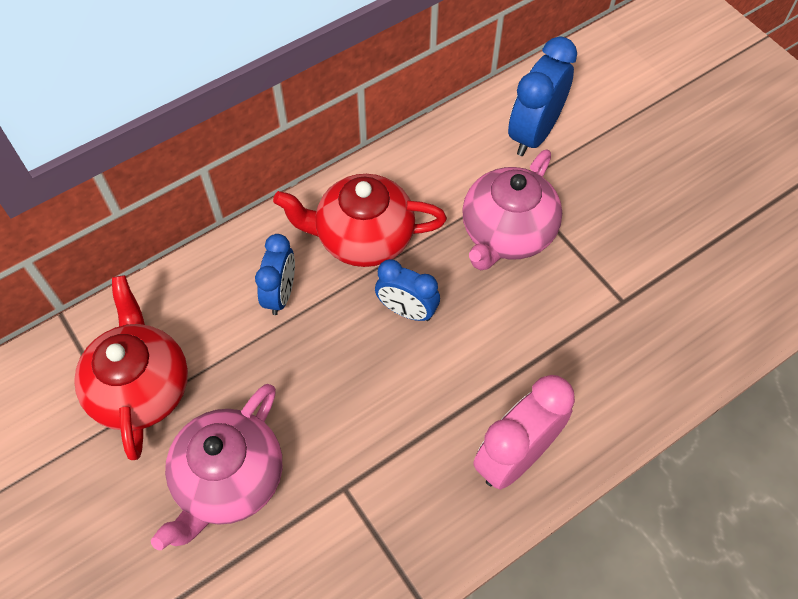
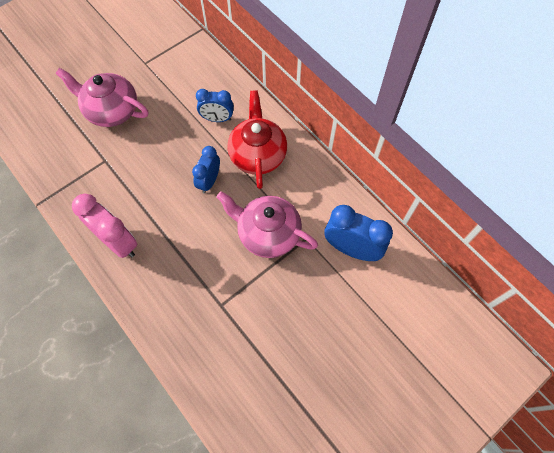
camera: 85 degrees right, 5 degrees up
(141, 387) = (161, 68): red teapot -> none

